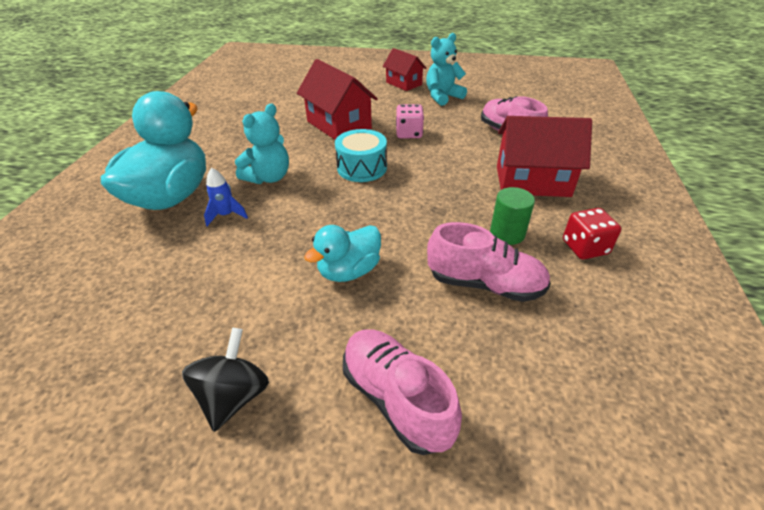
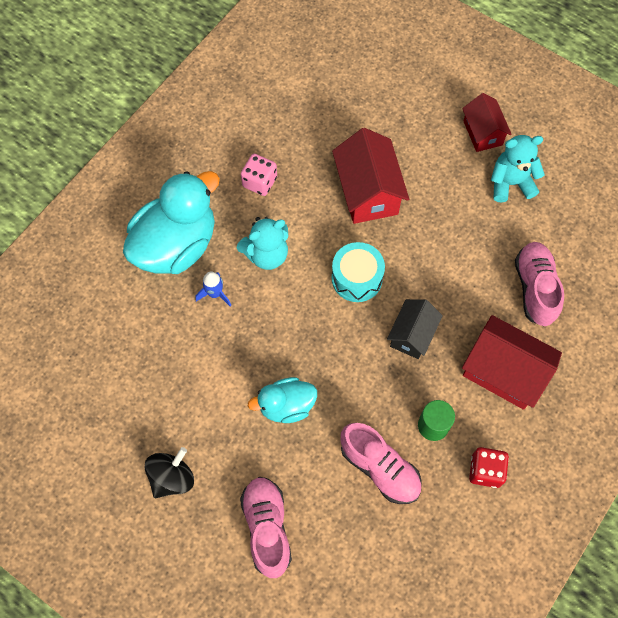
camera: 25 degrees right, 25 degrees up
(409, 133) = (432, 241): pink dice -> pink dice (259, 182)
(436, 184) = (412, 335): none -> black house

